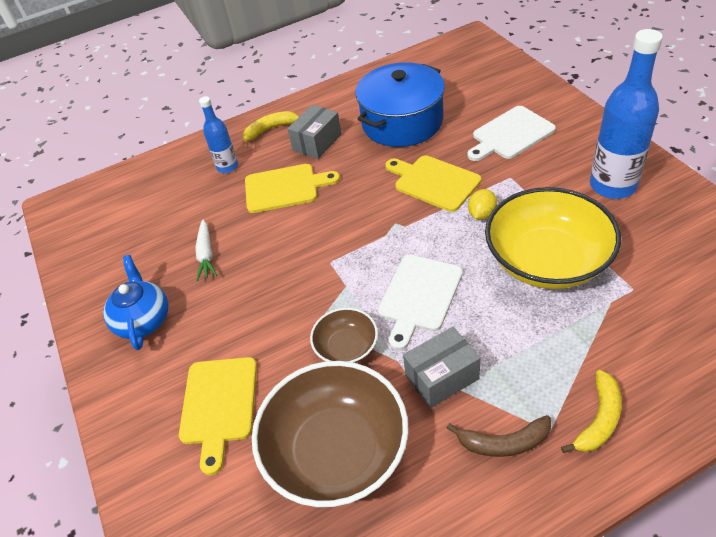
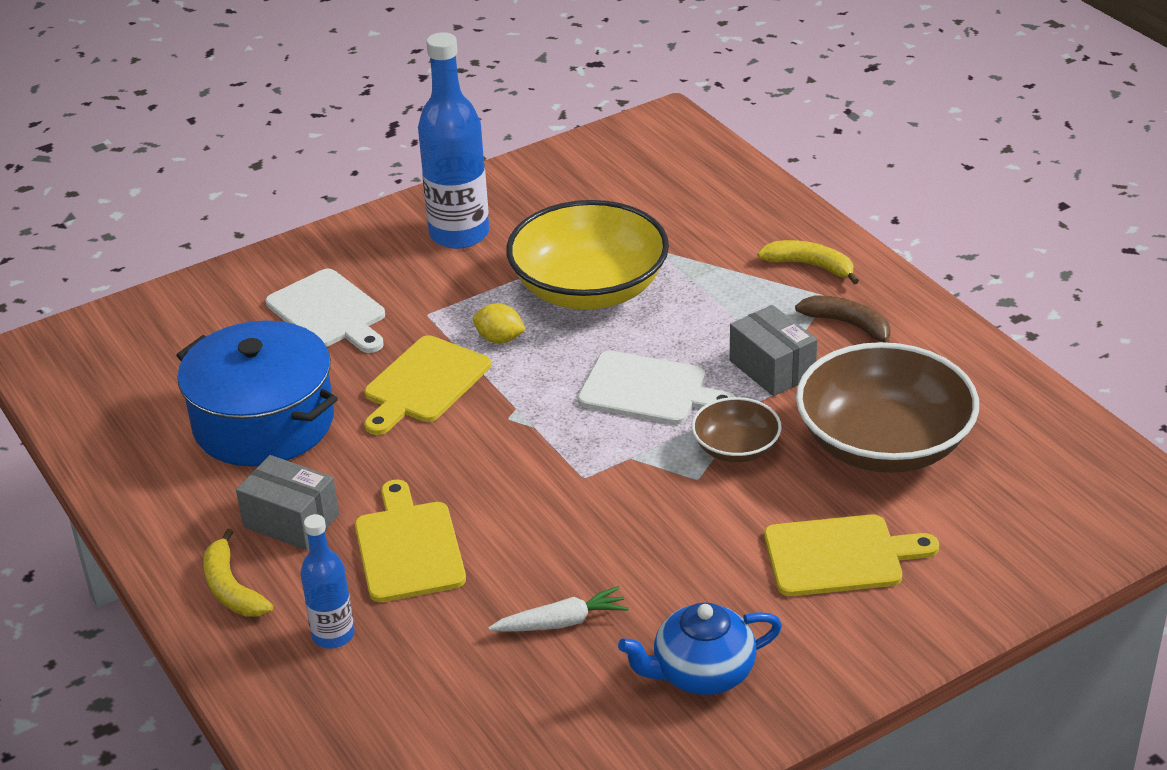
camera: 100 degrees left, 10 degrees down
(504, 442) = (848, 325): brown banana -> brown banana turned 45 degrees counterclockwise

